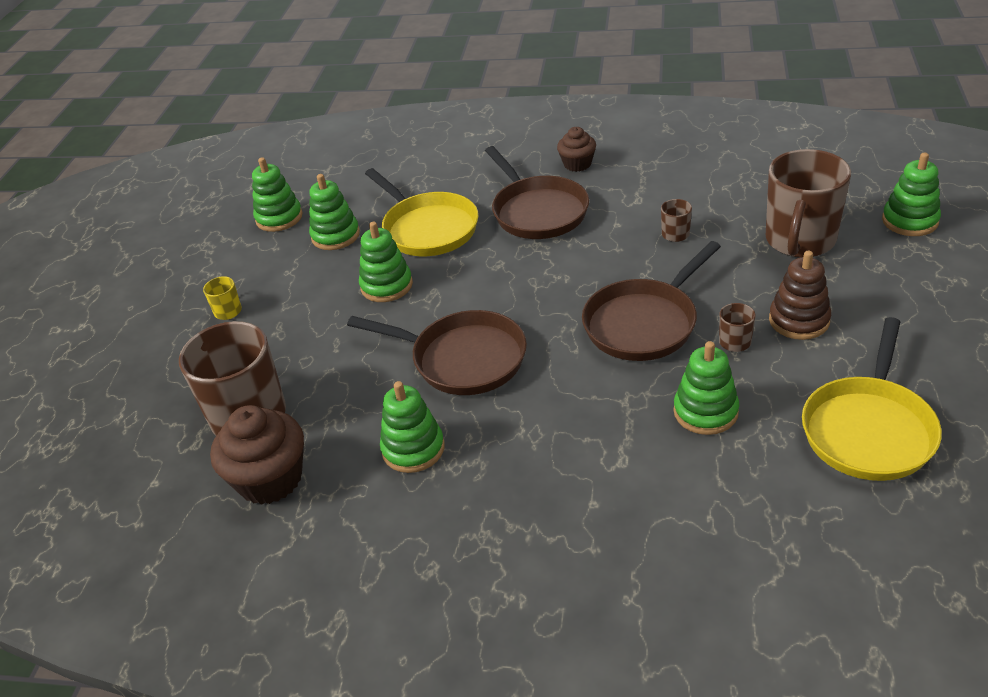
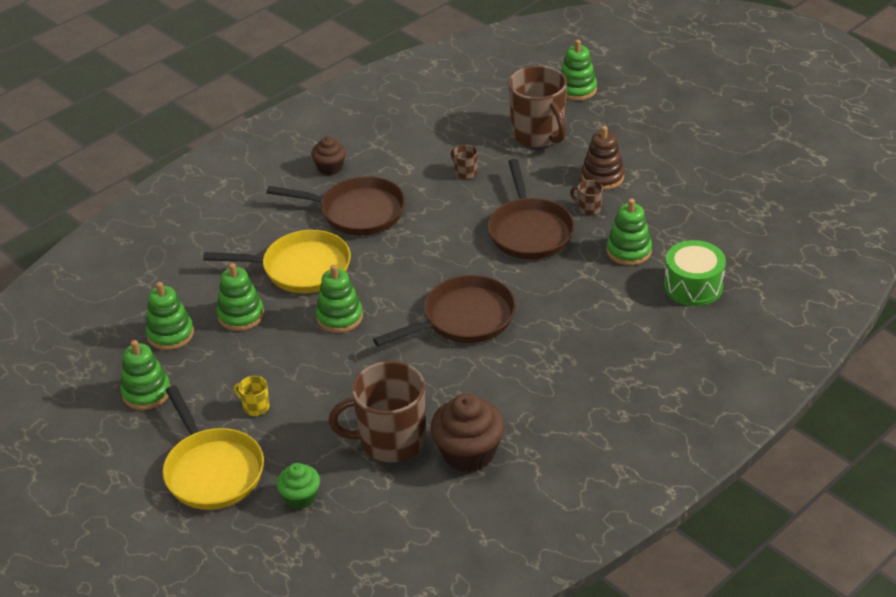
camera: 55 degrees left, 0 degrees up
(131, 404) = (300, 497): none -> green cupcake
(413, 449) = (519, 377): green stacking toy -> green stacking toy (146, 392)
(712, 501) = (693, 286): none -> green drum
(869, 429) = (707, 206): yellow pan -> yellow pan (212, 470)

